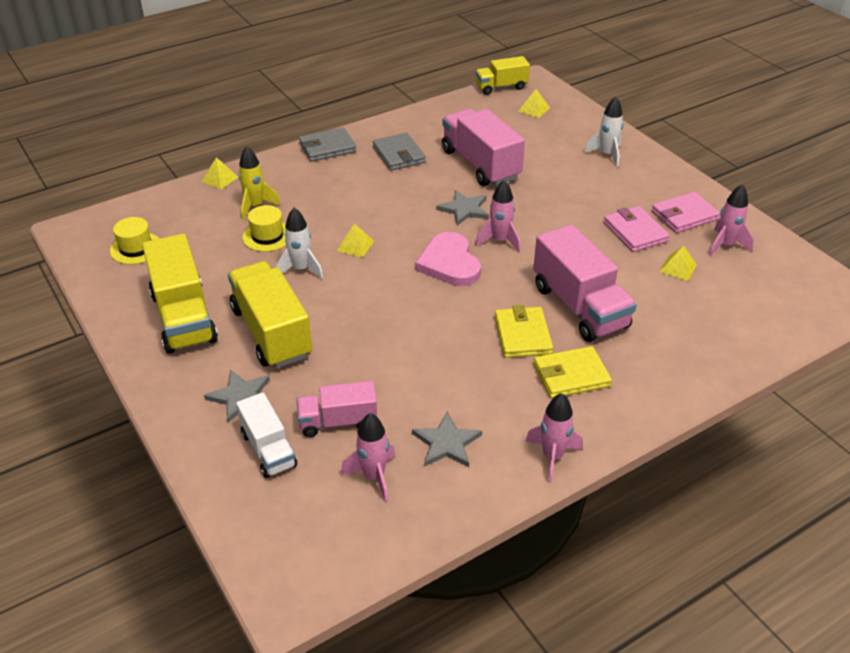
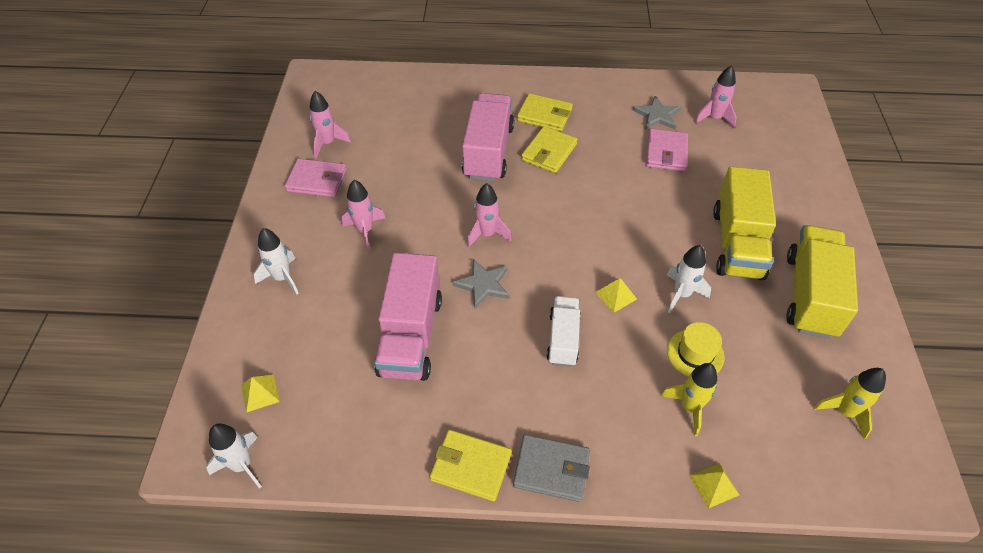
camera: 145 degrees left, 10 degrees up
(136, 248) = (844, 412): yellow hat -> yellow rocket
(240, 397) = (782, 203): grey star -> none
(268, 449) = (775, 160): white truck -> white truck (563, 339)
(338, 422) = (719, 156): pink truck -> none
(376, 131) = (471, 467): none -> yellow wallet
(398, 155) = (479, 403): grey wallet -> none
(449, 263) = (548, 234): pink heart -> none
(501, 87) = (242, 465): yellow truck -> white rocket
(552, 457) = (601, 83): pink rocket -> pink rocket (365, 231)
(635, 232) = (373, 186): pink wallet -> pink wallet (666, 153)
(678, 268) = (385, 144): yellow pyramid -> none

